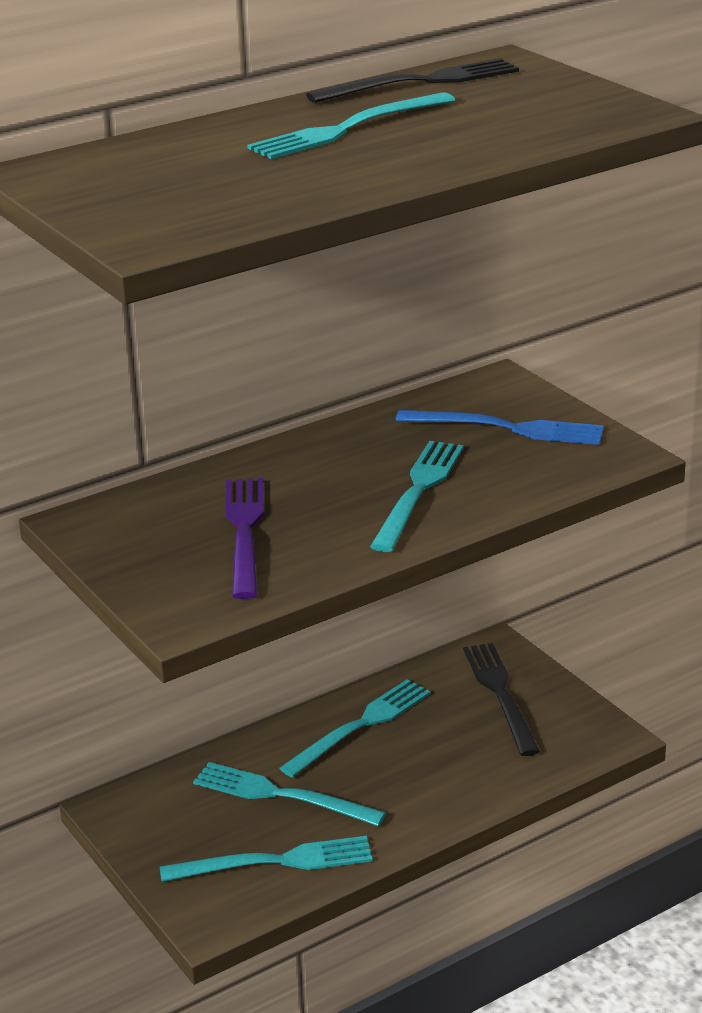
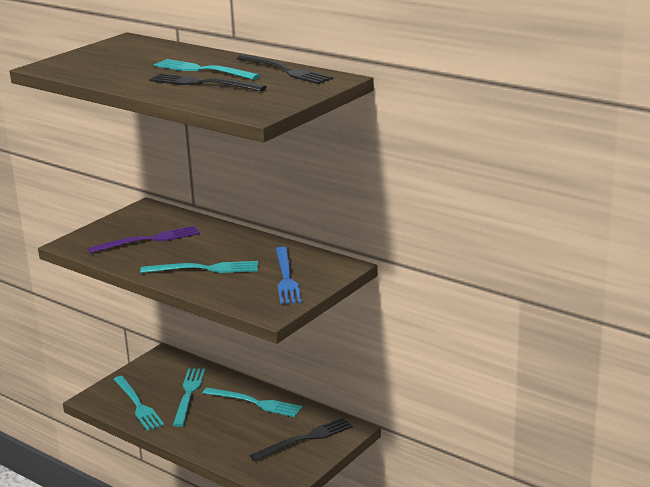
camera: 70 degrees right, 5 degrees down
(433, 133) = (203, 83): none -> black fork

